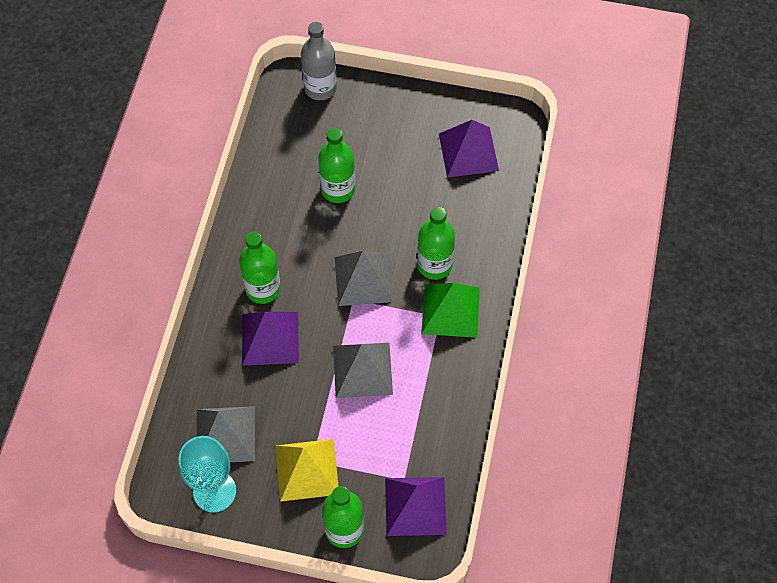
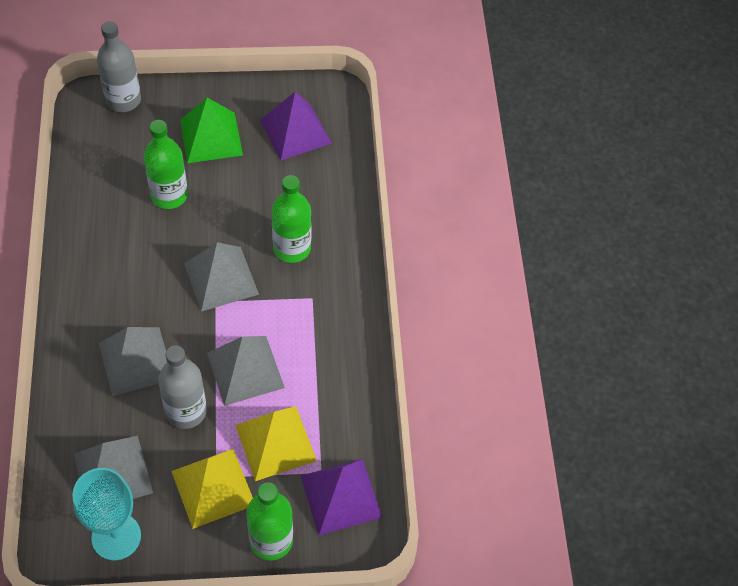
camera: 20 degrees left, 5 degrees down
(263, 289) = (115, 312): green bottle -> none
(270, 338) = (136, 361): purple pyramid -> grey pyramid
(301, 395) = (186, 411): none -> grey bottle
(371, 443) = (276, 443): none -> yellow pyramid
(450, 310) = (321, 289): green pyramid -> green pyramid (211, 137)

